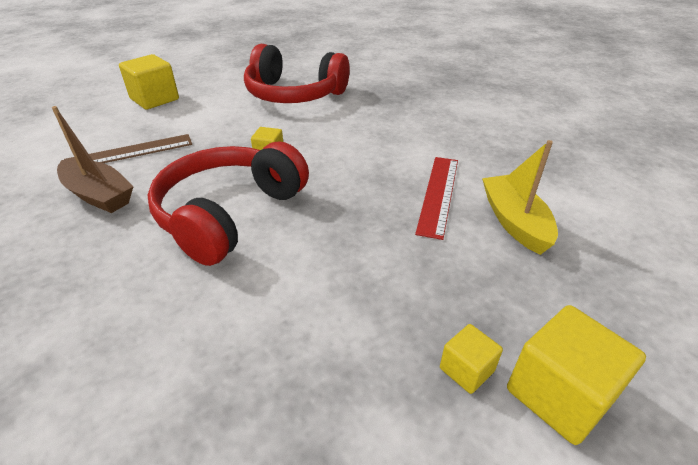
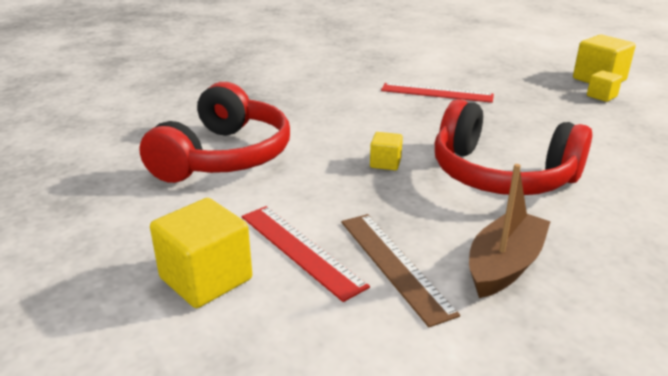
camera: 90 degrees left, 10 degrees down
(165, 122) = (300, 249): none -> red ruler
(514, 222) = (462, 74): yellow boat -> none

